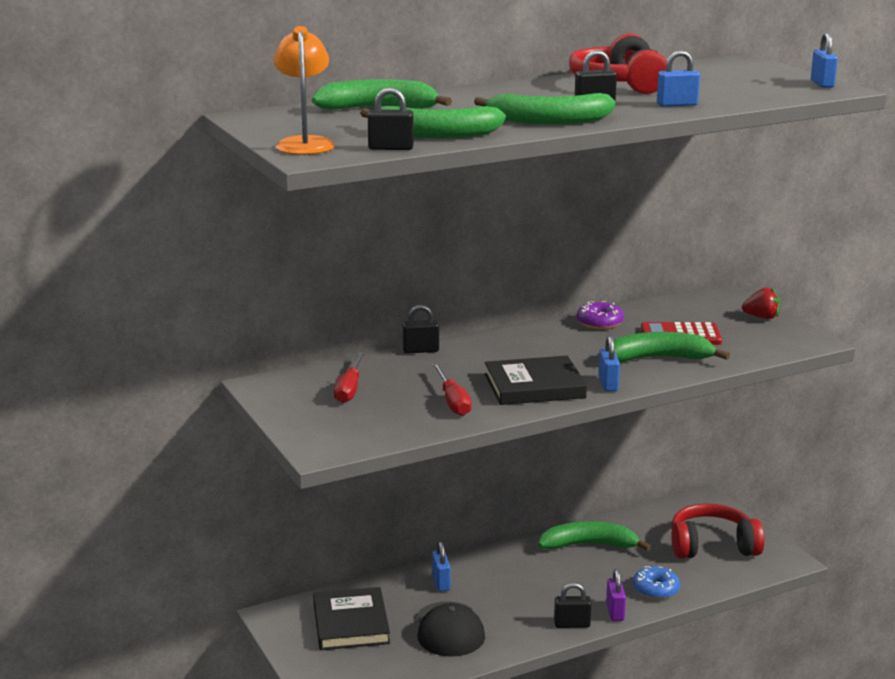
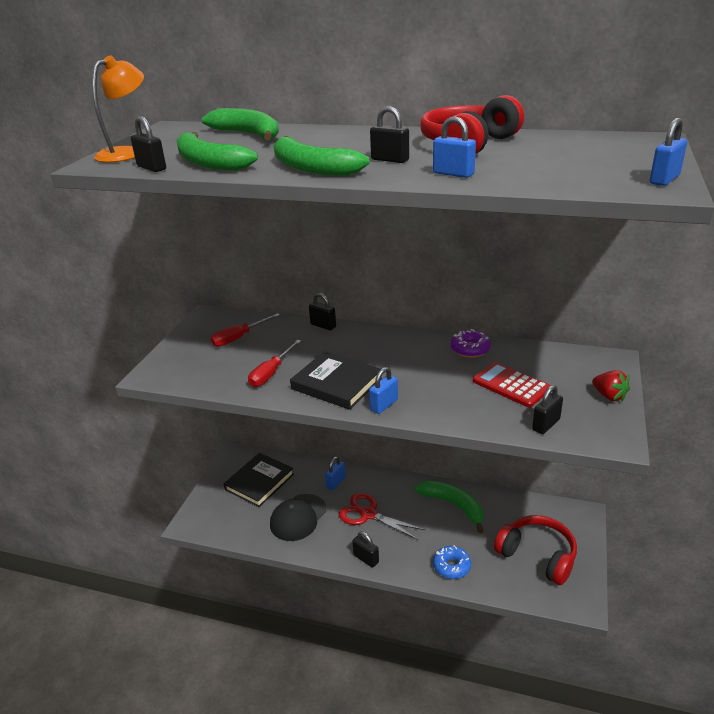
camera: 45 degrees right, 10 degrees up
(518, 591) = (368, 514): none -> red scissors
(615, 612) = (403, 566): purple padlock -> none
(658, 358) = (458, 399): green banana -> none
(752, 350) = (546, 424): none -> black padlock

